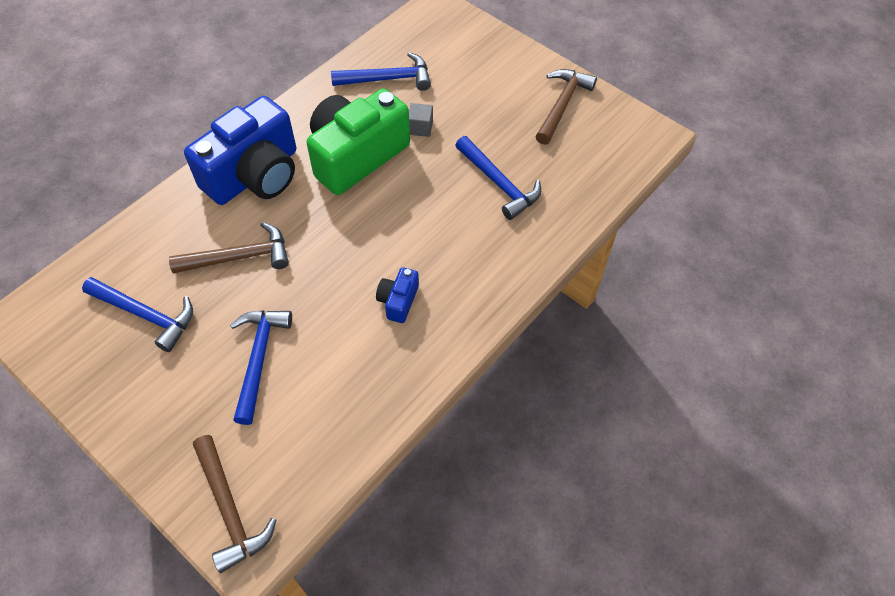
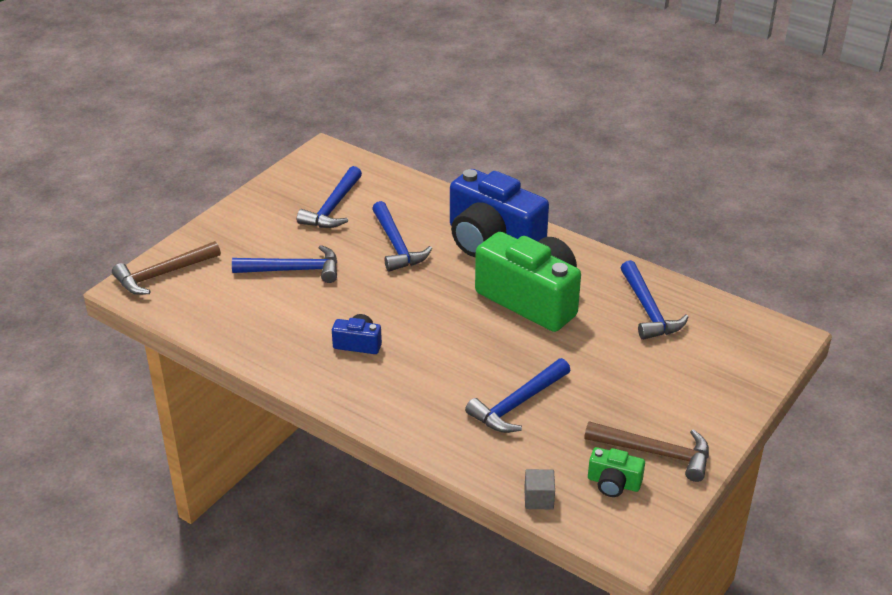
camera: 85 degrees right, 20 degrees down
(239, 257) = (396, 245): brown hammer -> blue hammer
(420, 127) = (583, 340): grey cube -> grey cube (538, 498)
(594, 135) = (613, 483): none -> green camera

